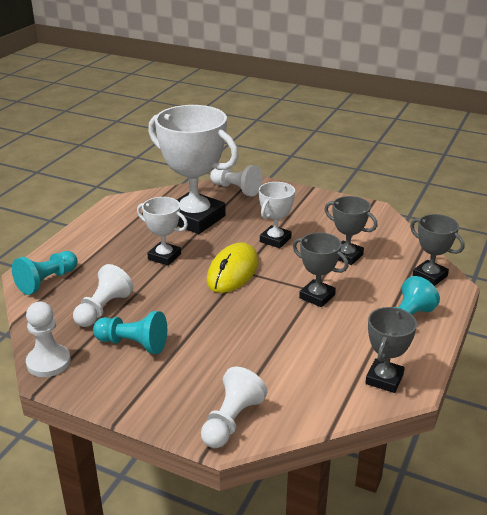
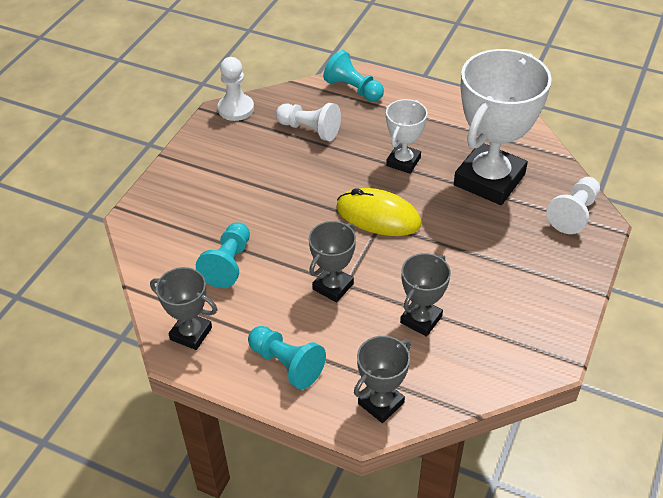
camera: 90 degrees right, 15 degrees up
(133, 344) = (257, 154): turquoise pawn -> turquoise pawn (228, 264)
(231, 421) = (151, 222): white pawn -> none
(275, 240) = (450, 252): white trophy -> none

